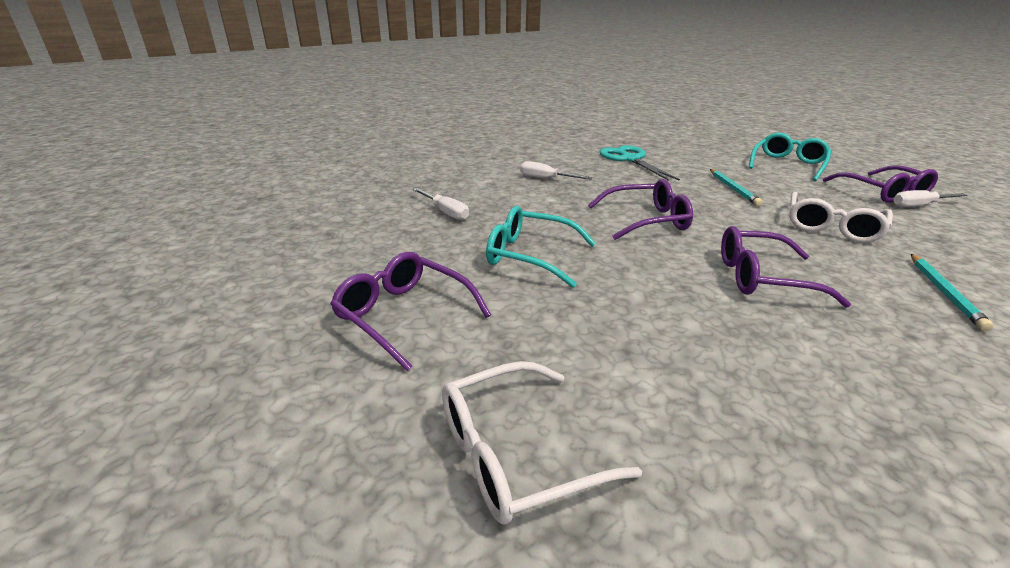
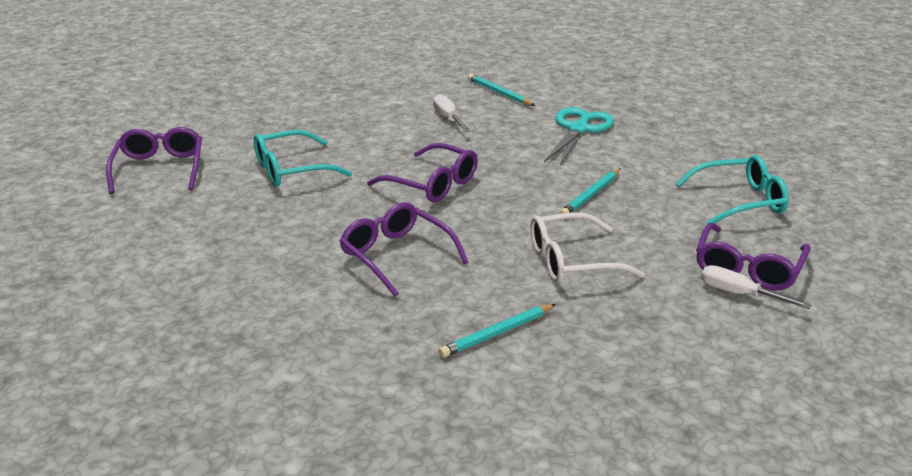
camera: 45 degrees right, 0 degrees up
(445, 212) = (311, 116): white screwdriver -> none
(517, 453) = (86, 245): white glasses -> none
(531, 256) = (292, 170): turquoise glasses -> turquoise glasses turned 90 degrees counterclockwise
(536, 156) = (499, 93): none -> turquoise pencil

